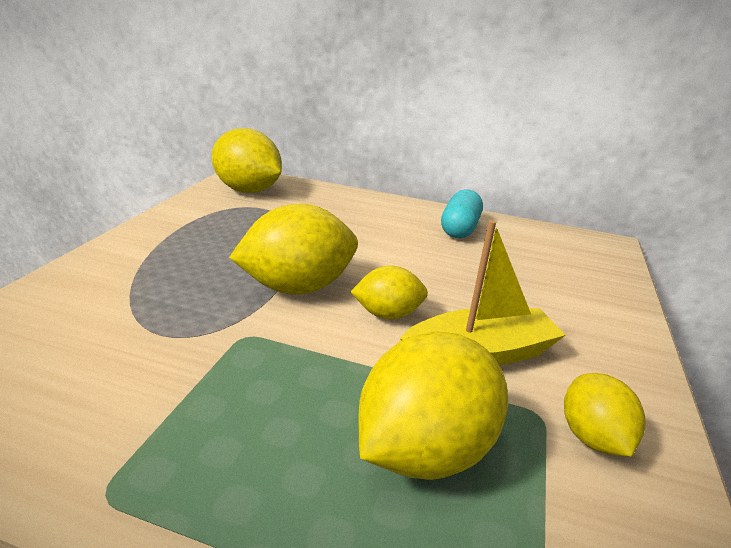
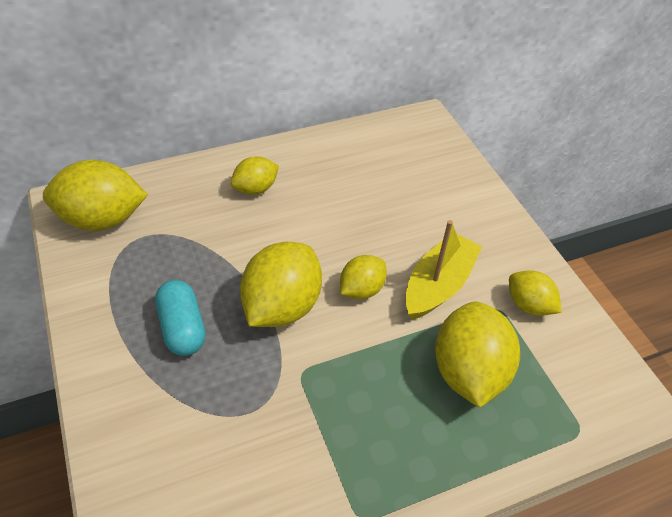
camera: 40 degrees left, 20 degrees up
(380, 219) = (255, 189): none -> yellow lemon
(459, 229) = (321, 163): turquoise capsule -> turquoise capsule (182, 328)

